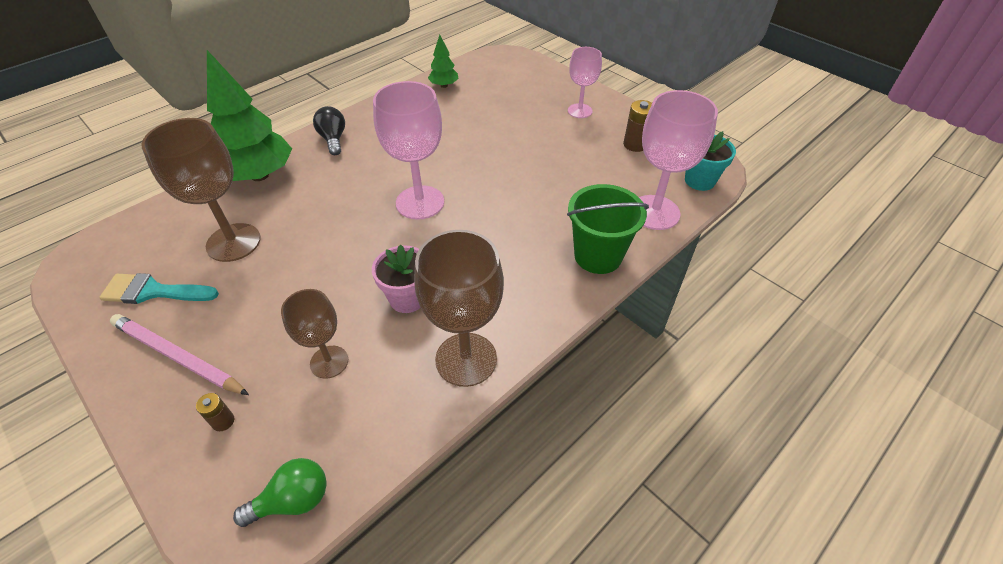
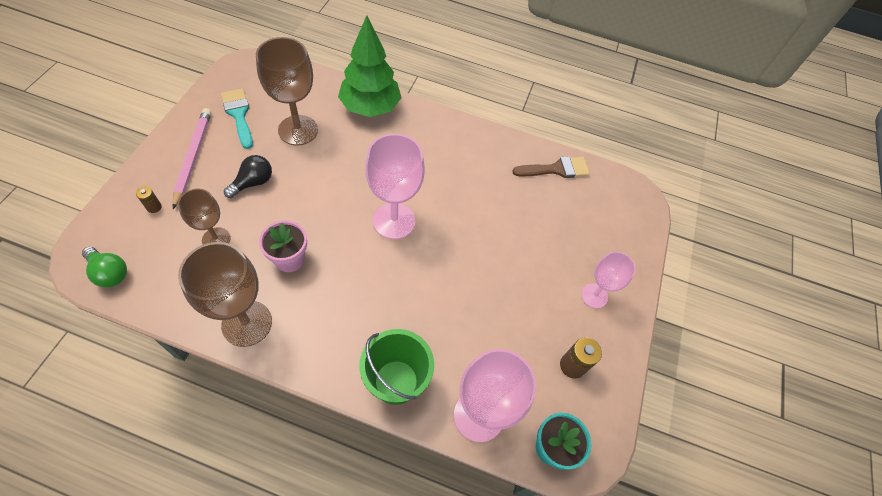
camera: 55 degrees right, 10 degrees up
(333, 139) = (435, 129): black light bulb -> black light bulb (253, 183)
(444, 85) = (556, 169): green tree -> brown brush

